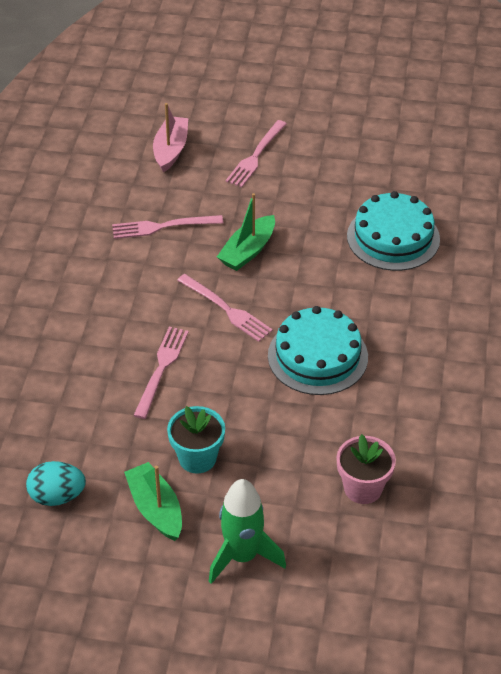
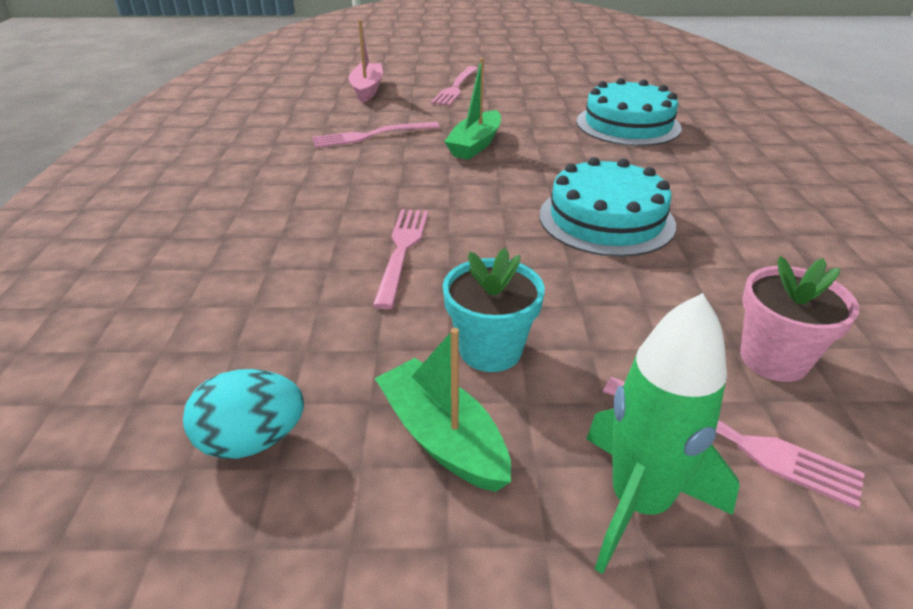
camera: 10 degrees left, 10 degrees down
(227, 310) = (471, 190): pink fork -> pink fork (737, 441)

